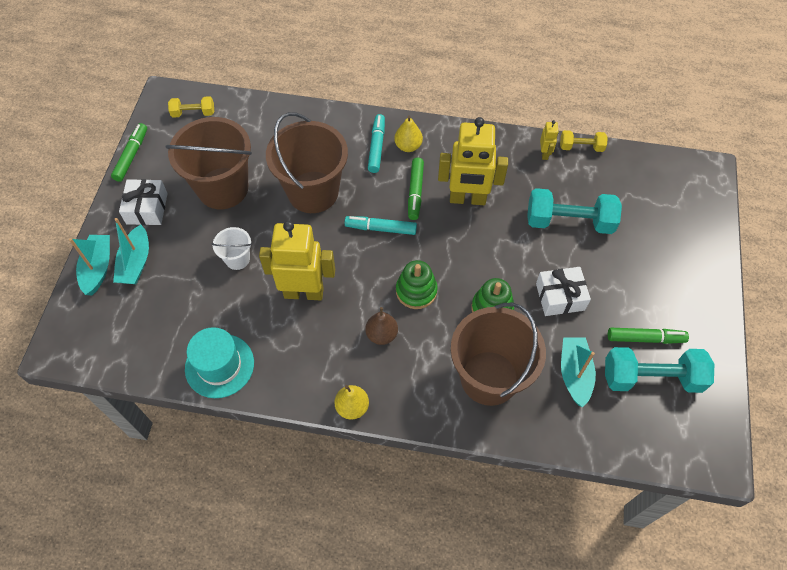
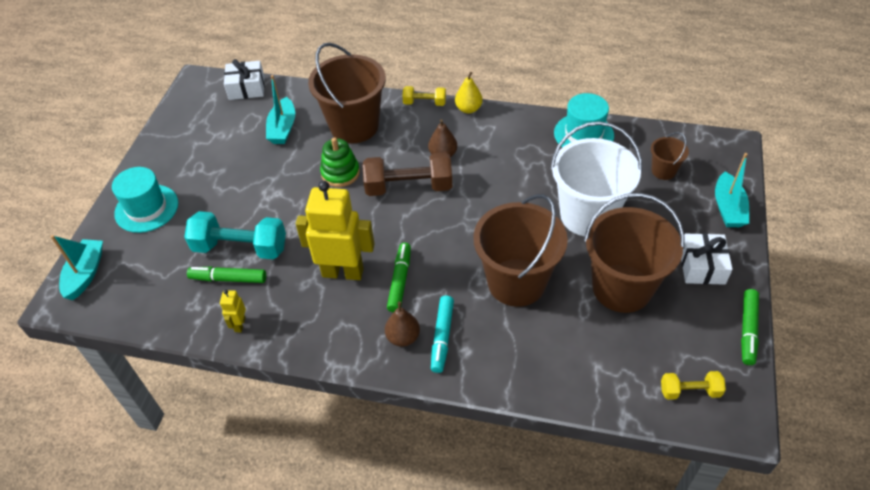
camera: 175 degrees left, 10 degrees down
(136, 262) = (691, 213): turquoise boat -> turquoise boat (85, 274)
(145, 313) = (663, 171): none -> brown bucket
(237, 259) = (587, 215): white bucket -> white bucket, size x2.17
(304, 292) = (516, 186): yellow robot -> none
(381, 229) = (440, 242): turquoise marker -> none
(408, 146) = (403, 337): yellow pear -> brown pear
(416, 291) = (408, 187): green stacking toy -> brown dumbbell
(560, 296) = (275, 182): white gift -> white gift (246, 88)
(581, 147) = (192, 333): yellow dumbbell -> yellow dumbbell (424, 103)
(645, 338) = (213, 151): green marker -> green marker (229, 279)
(651, 377) = (221, 126): turquoise dumbbell -> none
(682, 263) = (146, 208): none -> turquoise hat

